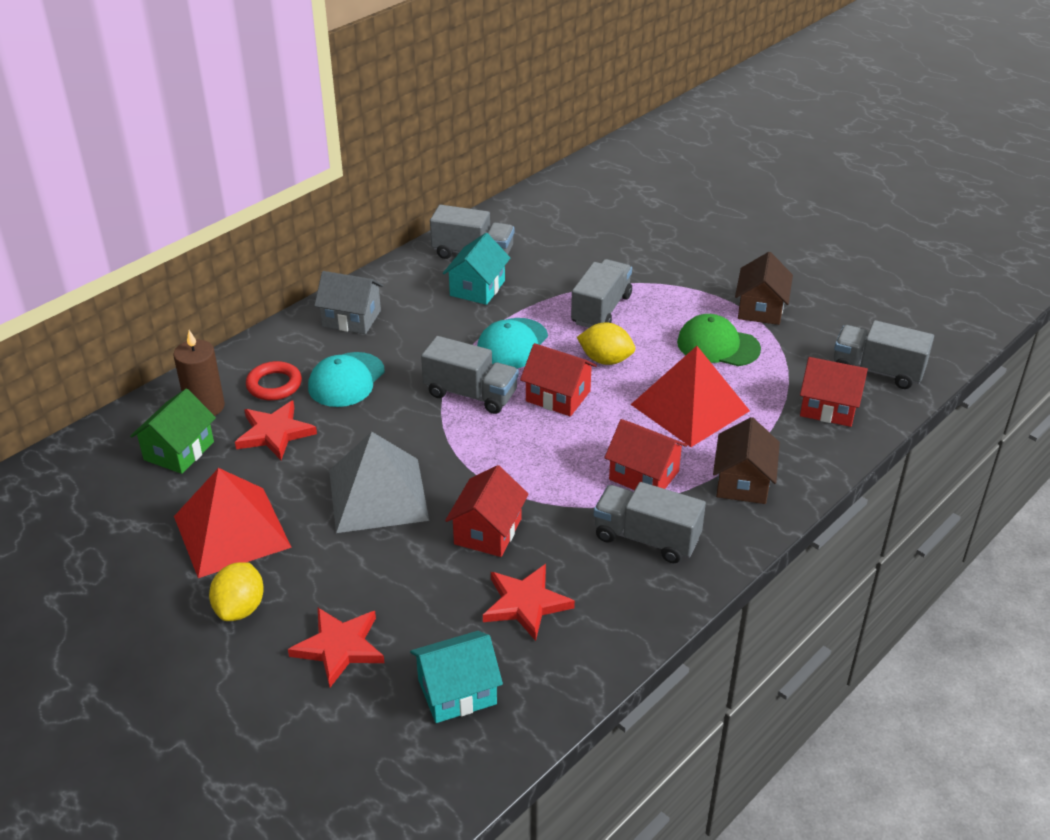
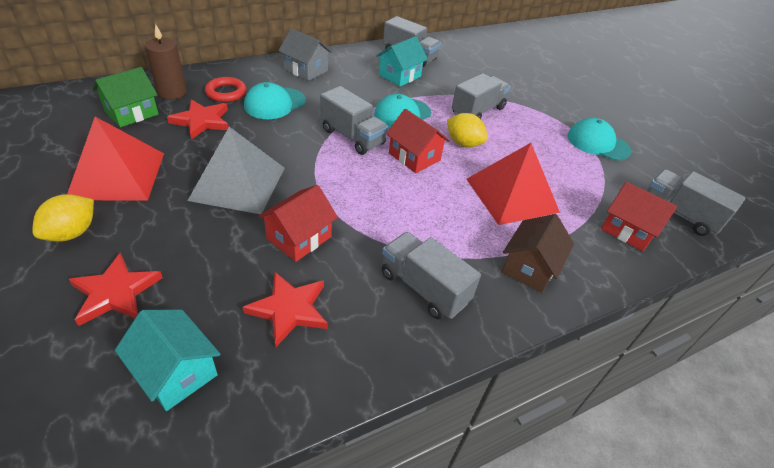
camera: 15 degrees right, 5 degrees up
(457, 692) = (176, 371): turquoise house -> turquoise house turned 45 degrees clockwise
(644, 475) = (449, 235): red house -> none
(718, 345) = (554, 158): green cap -> none
(760, 308) = (598, 143): brown house -> turquoise cap

